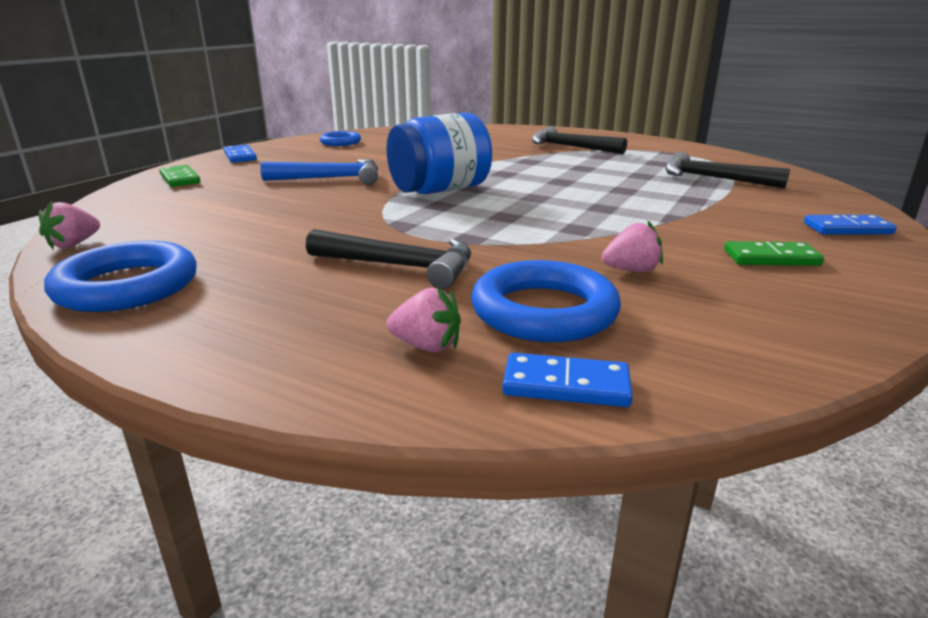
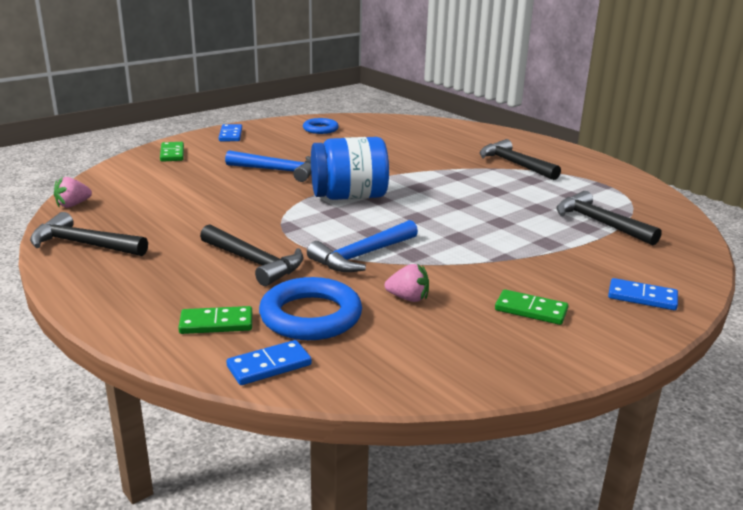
camera: 20 degrees right, 0 degrees up
(127, 286) = (84, 244): blue ring -> black hammer
(427, 346) = (216, 323): pink strawberry -> green domino
(524, 239) = (362, 256): none -> blue hammer
(566, 385) = (269, 366): blue domino -> blue domino turned 60 degrees counterclockwise

